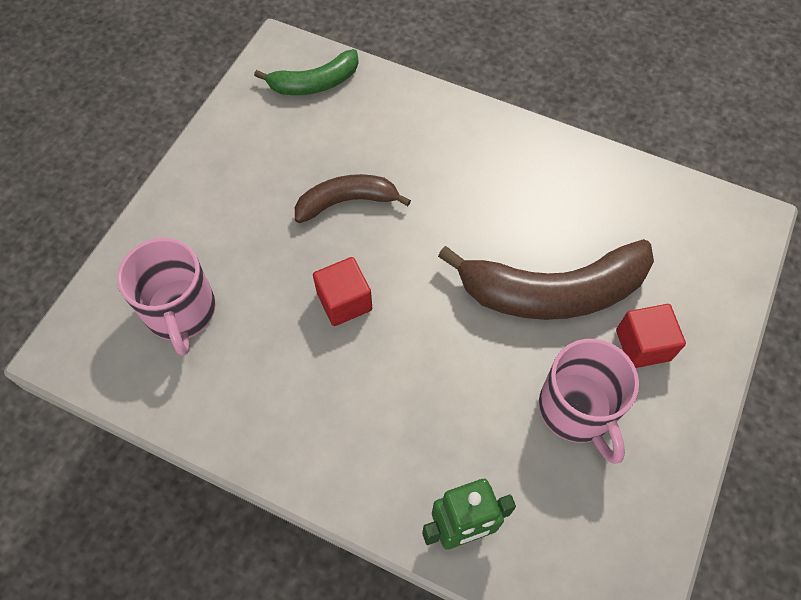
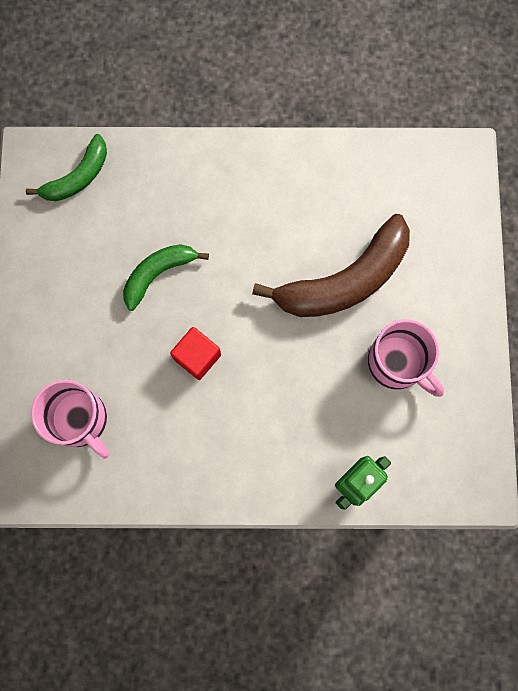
camera: 25 degrees left, 15 degrees up
(346, 202) = (158, 274): brown banana -> green banana
(643, 345) = (423, 294): red cube -> none

